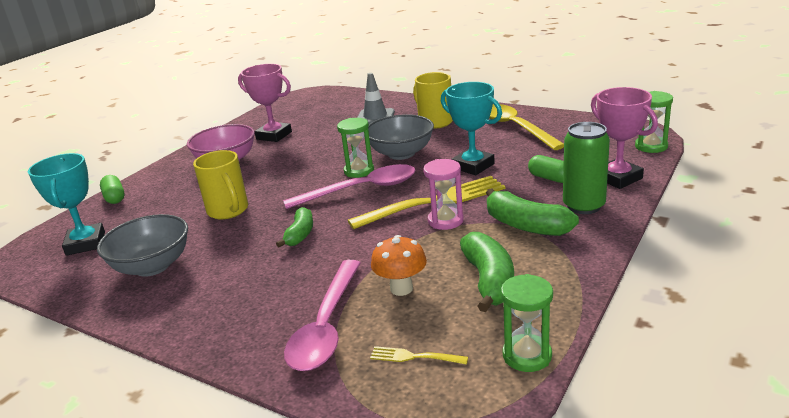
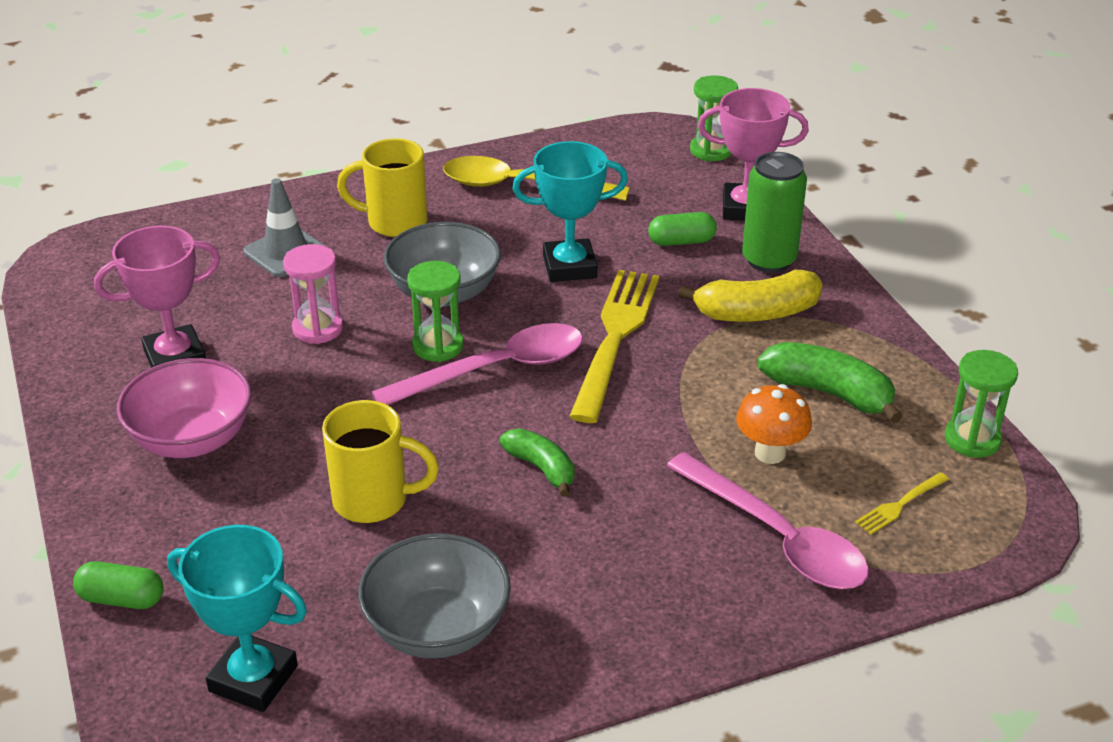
camera: 55 degrees left, 10 degrees up
(361, 190) = (496, 370): pink spoon -> pink spoon turned 45 degrees clockwise
(445, 221) = (670, 353): pink hourglass -> pink hourglass (318, 328)
(526, 226) = (757, 313): green banana -> yellow banana

